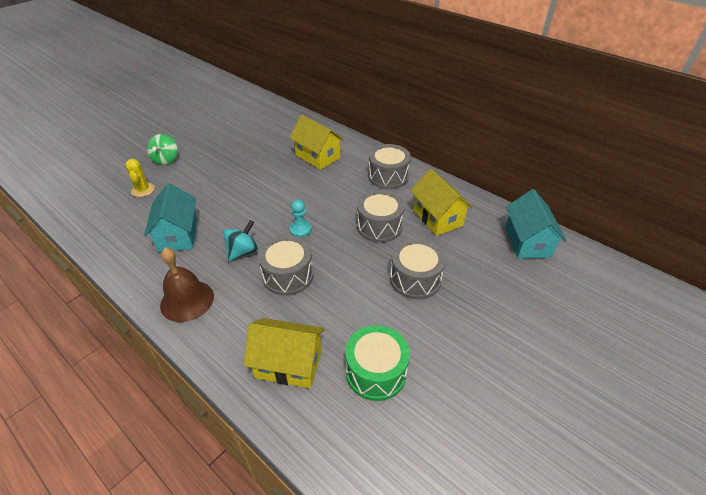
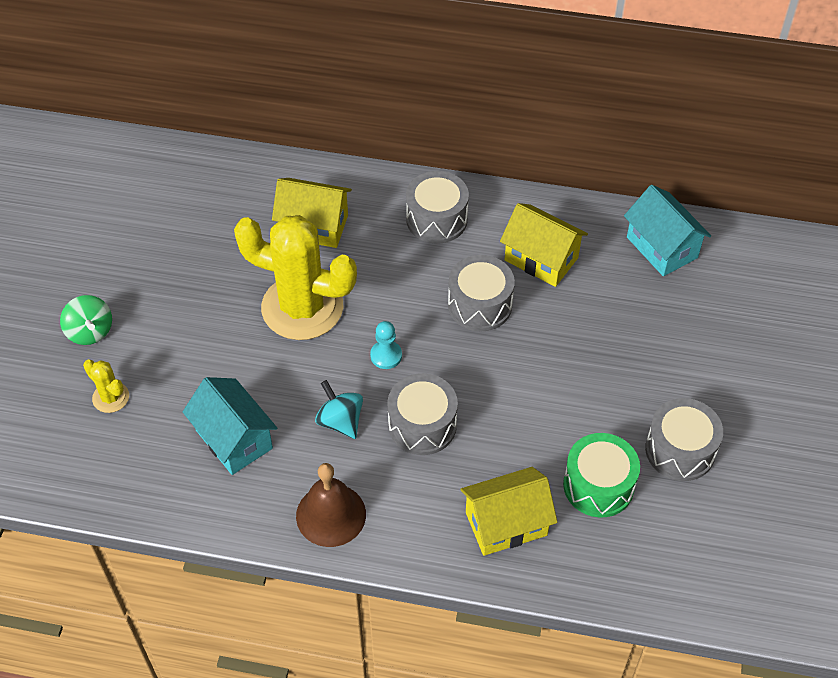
camera: 30 degrees left, 10 degrees up
(243, 252) = (340, 421): turquoise spinning top -> turquoise spinning top turned 45 degrees counterclockwise
(277, 189) = (302, 307): none -> yellow cactus
(415, 279) = (569, 358): grey drum -> grey drum (680, 450)

